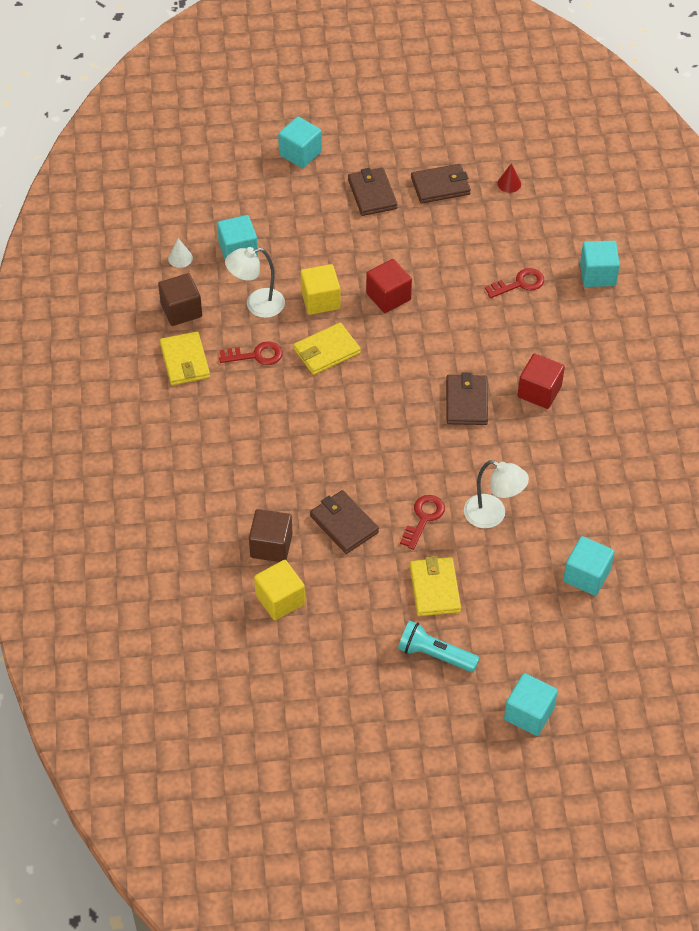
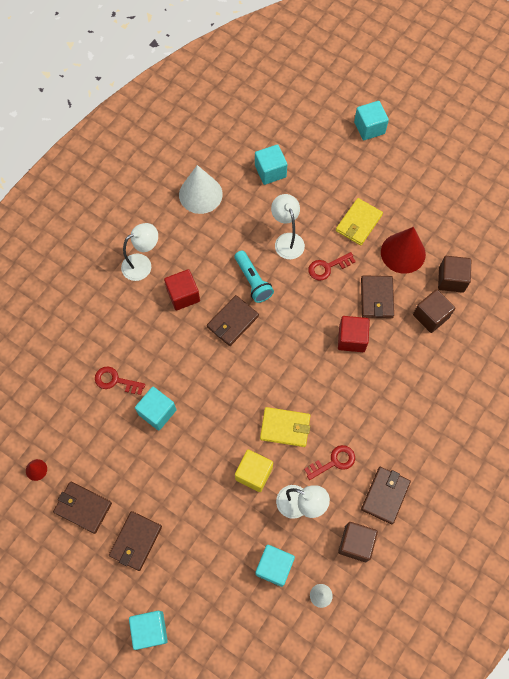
camera: 140 degrees left, 15 degrees up
(185, 361) = (385, 495): yellow wallet -> brown wallet
(256, 355) = (334, 462): red key -> red key turned 120 degrees clockwise
(280, 599) = (451, 279): yellow cube -> brown cube
(357, 591) = (403, 253): none -> red cone
(388, 297) = (207, 439): red cube -> red cube (352, 339)
(435, 655) = (391, 189): turquoise flashlight -> turquoise flashlight (253, 281)
(597, 274) = (61, 348): turquoise cube -> turquoise cube (157, 412)
(610, 390) = (142, 264): none -> white lamp
(632, 496) = (200, 194): none -> white cone

